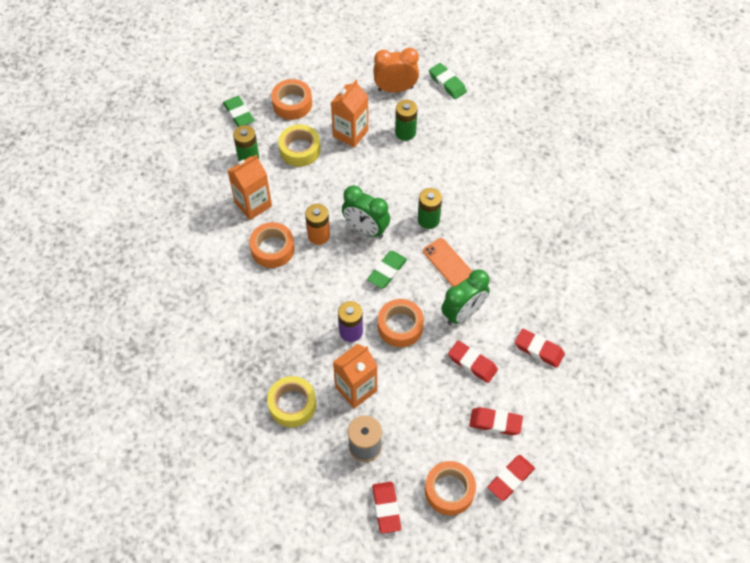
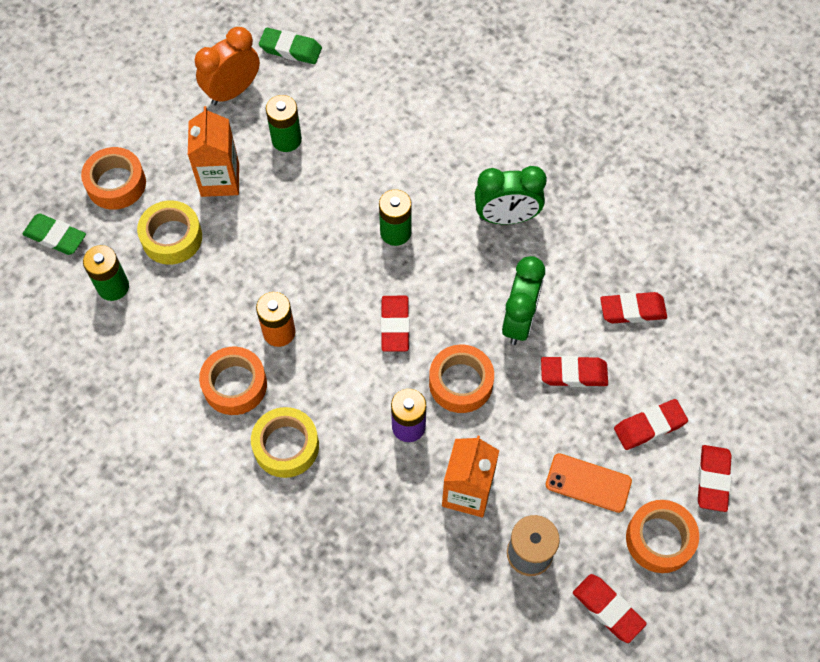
camera: 35 degrees left, 5 degrees up
(253, 204) = (166, 343): orange carton -> none
(292, 404) = (408, 562): yellow tape -> yellow tape (286, 446)
(366, 229) = (330, 289): green clock -> green clock (506, 217)
(387, 271) = (395, 325): green eraser -> red eraser
(447, 262) = (456, 271): orange phone -> orange phone (588, 483)

